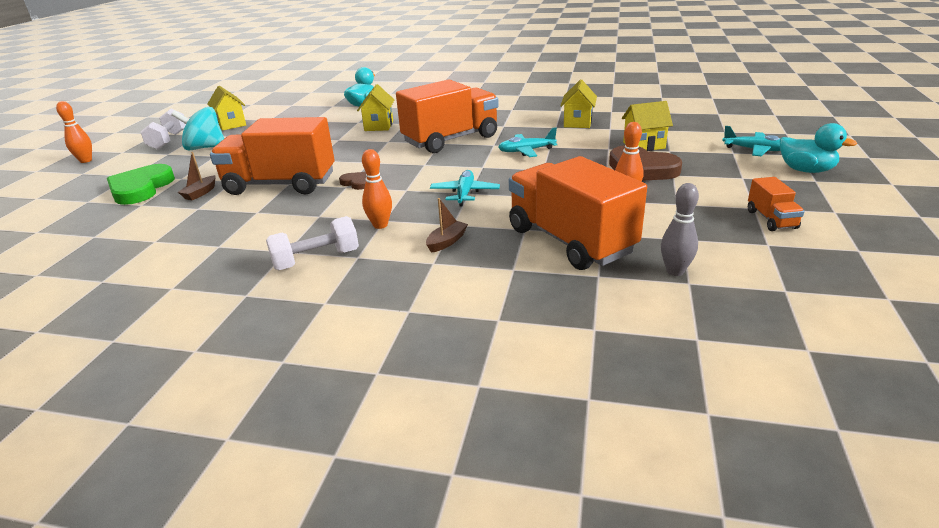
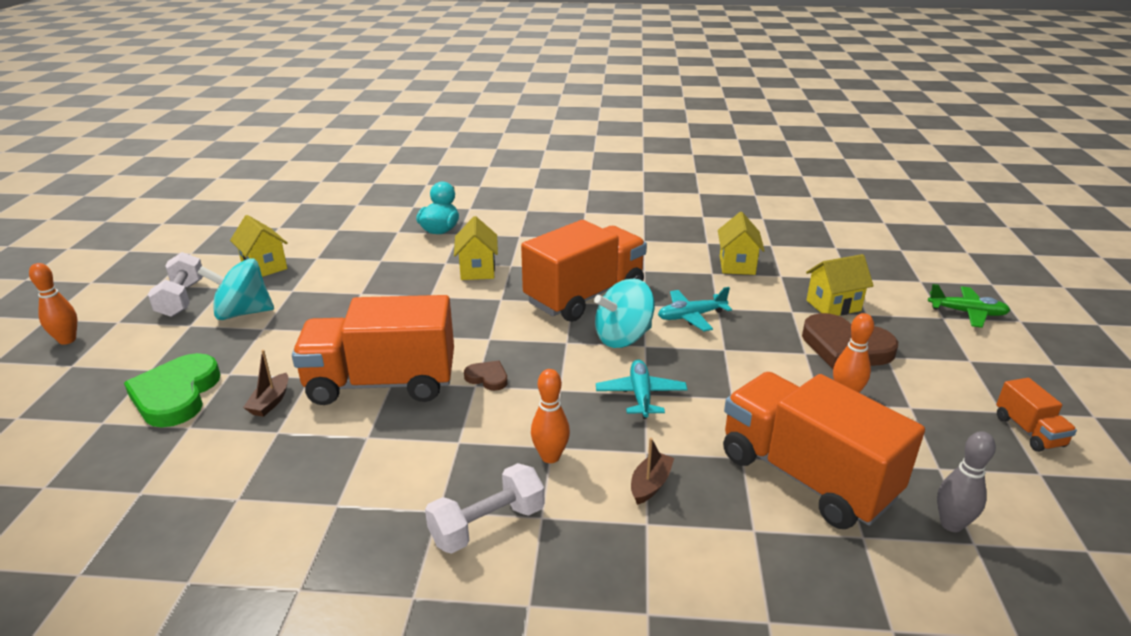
camera: 10 degrees left, 0 degrees up
(468, 162) = (623, 337): none -> turquoise spinning top
(755, 150) = (967, 313): turquoise plane -> green plane
(806, 170) = (1037, 347): turquoise duck -> none

